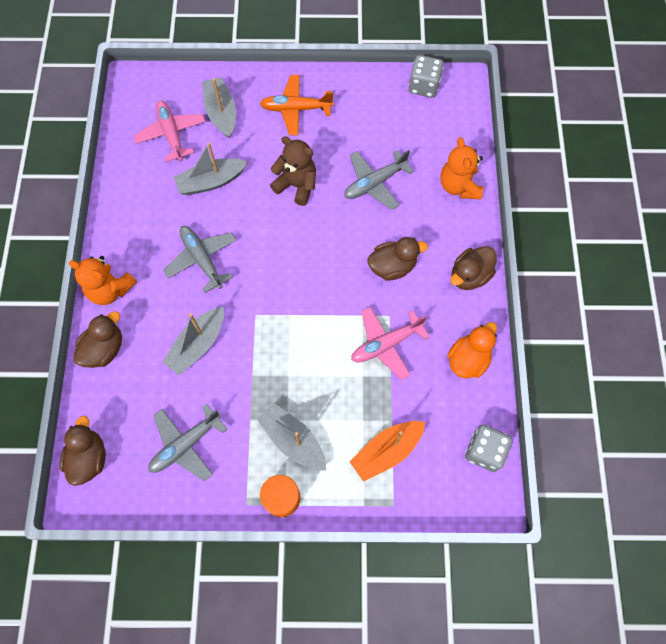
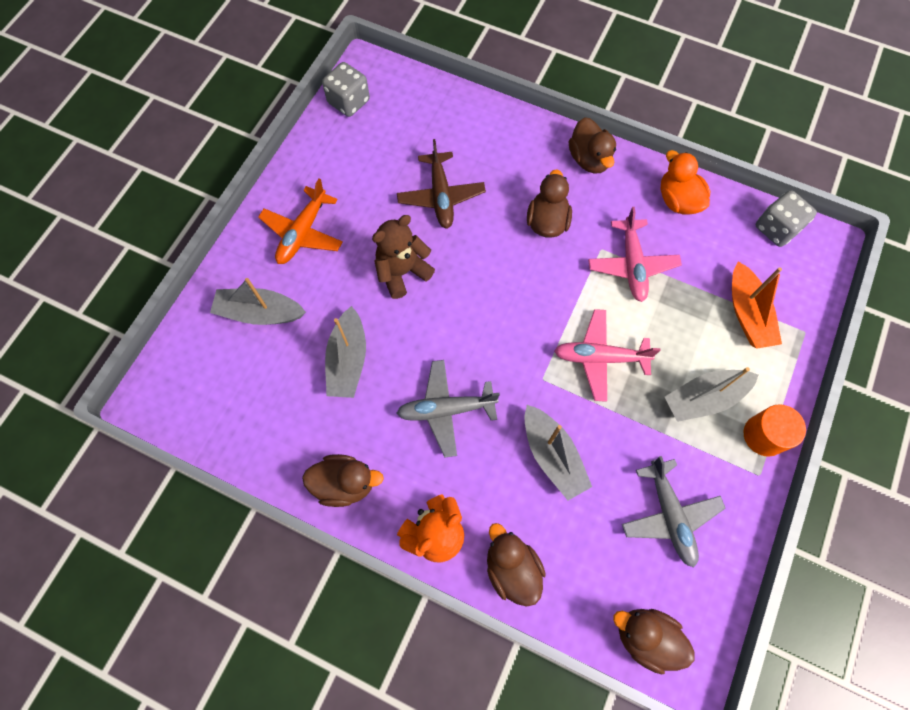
camera: 65 degrees left, 0 degrees up
(122, 219) = (345, 483): none -> brown duck
(171, 134) = (256, 380): pink plane -> pink plane (600, 358)
(375, 183) = (441, 196): grey plane -> brown plane
(459, 186) = (485, 124): orange teddy bear -> none

